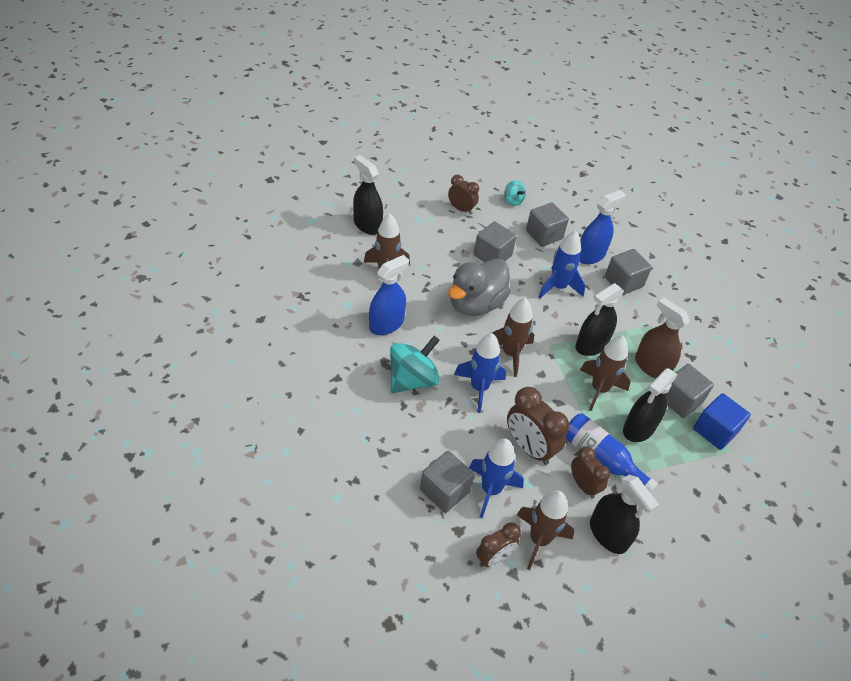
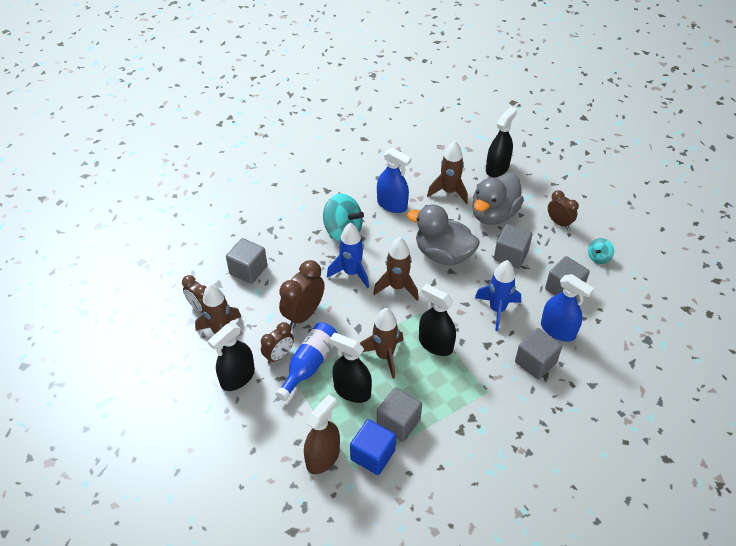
camera: 80 degrees right, 0 degrees up
(433, 249) = (493, 214): none -> grey duck
(461, 209) = (559, 223): brown clock -> brown clock turned 60 degrees counterclockwise
(491, 490) = (257, 296): blue rocket -> none
(651, 366) = (431, 395): brown spray bottle -> brown spray bottle (323, 457)

